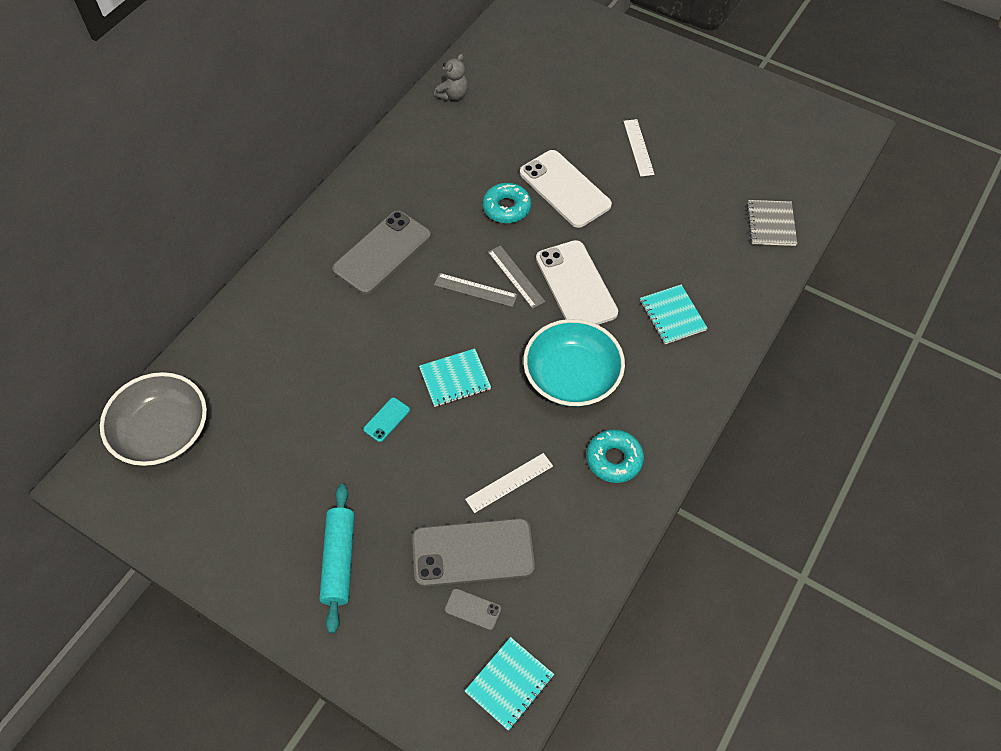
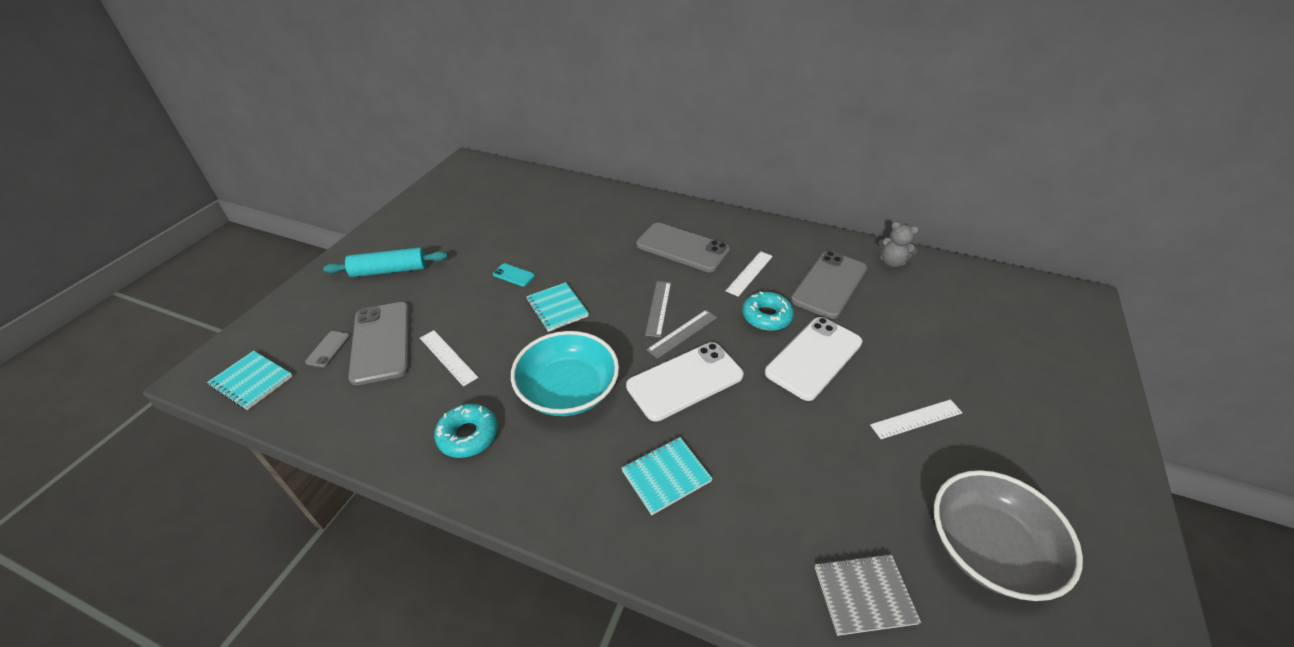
camera: 80 degrees right, 15 degrees down
(163, 432) = (502, 180): grey bowl -> grey bowl (988, 548)
(441, 205) = (749, 273): none -> white ruler
(473, 150) = (829, 284): none -> grey phone

